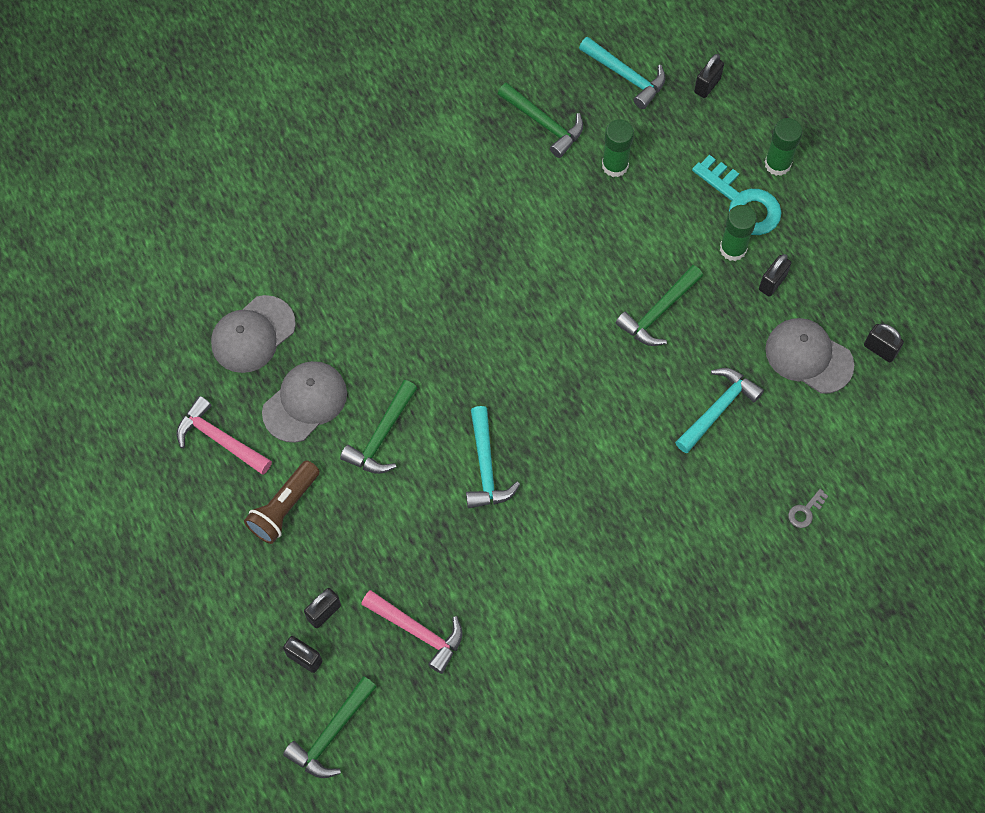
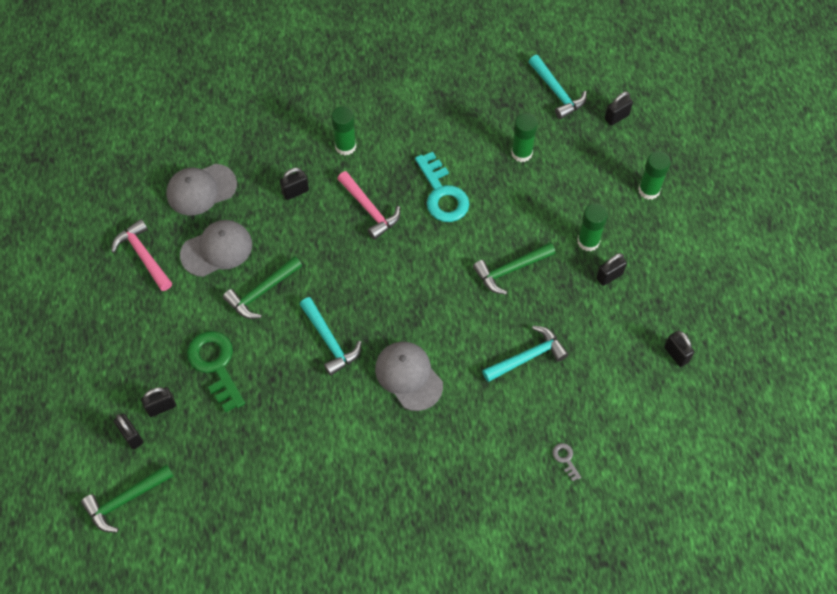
camera: 20 degrees right, 5 degrees down
(284, 508) = (167, 320): brown flashlight -> none
(366, 541) = (216, 365): none -> green key
(368, 300) = (295, 192): none -> black padlock
(404, 224) = (345, 146): none -> green glue stick
(418, 631) = (224, 446): pink hammer -> pink hammer (369, 209)
(486, 467) = (329, 341): turquoise hammer -> turquoise hammer turned 45 degrees counterclockwise
(544, 123) = (480, 107): green hammer -> none
(742, 202) = (609, 209): turquoise key -> turquoise key (442, 193)
(805, 511) = (565, 459): grey key -> grey key turned 90 degrees clockwise
(808, 356) = (616, 341): grey cap -> grey cap (408, 376)

